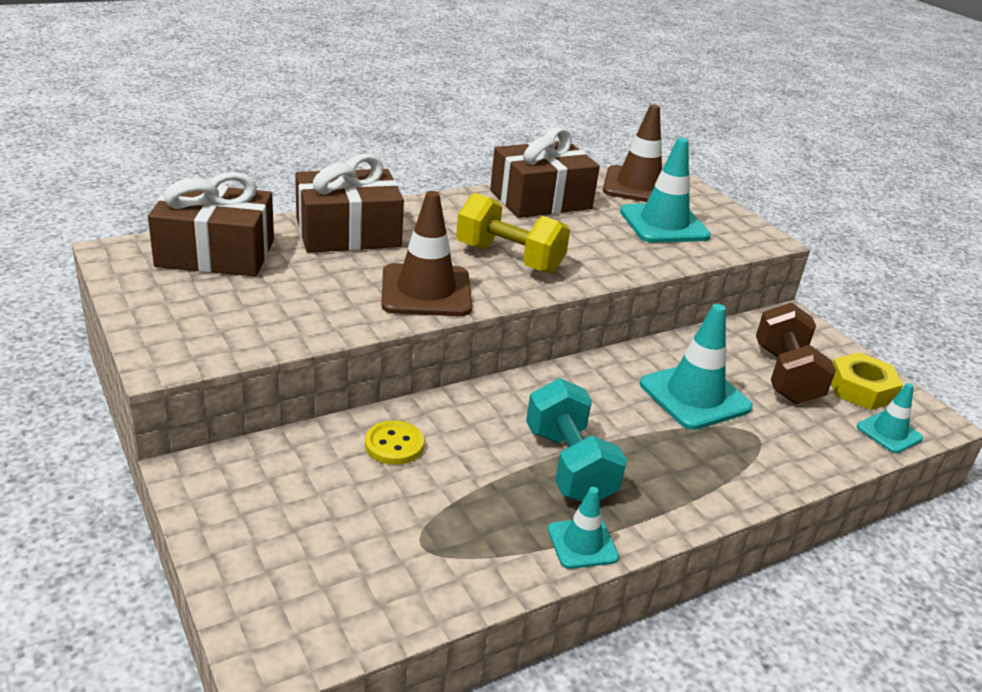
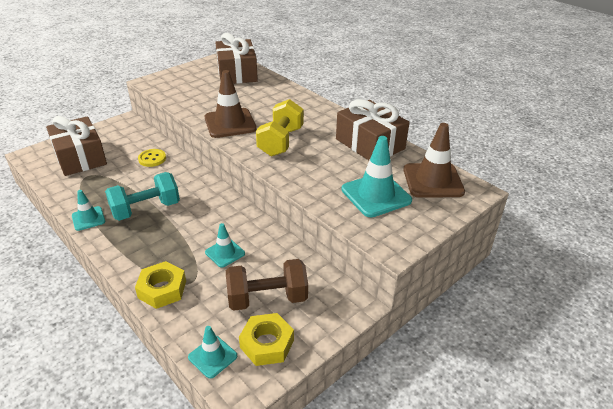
camera: 80 degrees right, 5 degrees up
(348, 233) = (277, 96): brown gift -> brown gift (80, 157)
(694, 396) = (225, 253): turquoise traffic cone -> turquoise traffic cone, size x0.56
(774, 464) = (162, 289): none -> yellow nut

